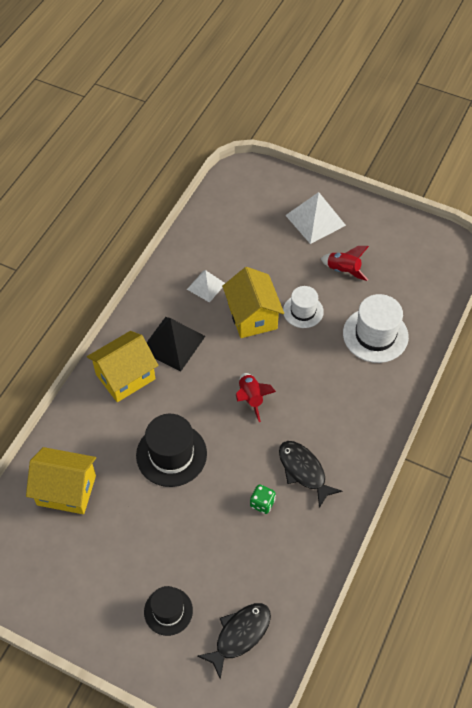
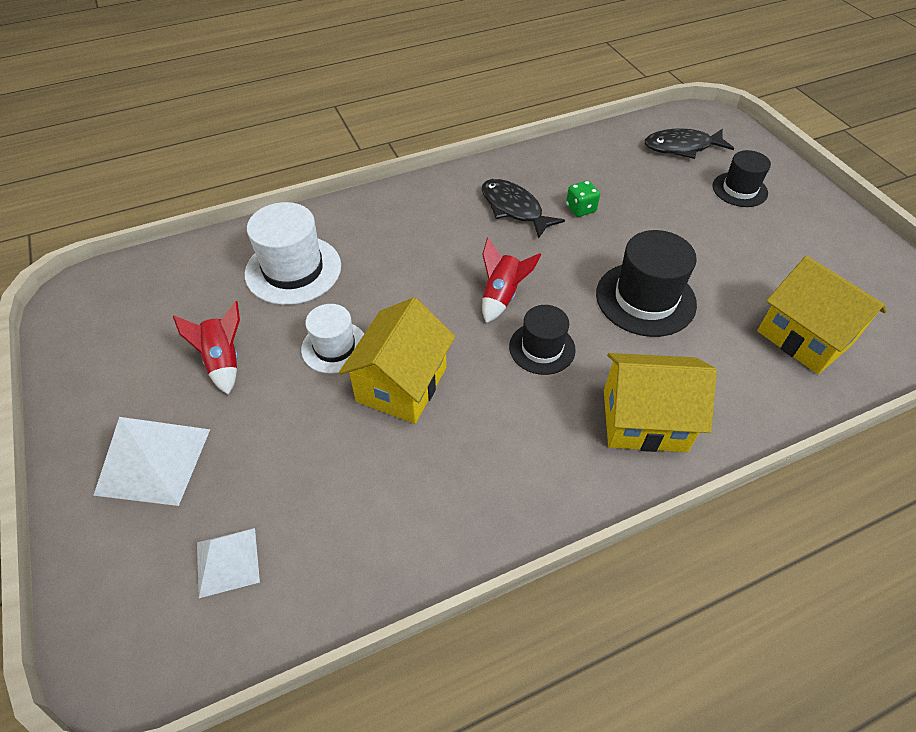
camera: 140 degrees left, 5 degrees down
(172, 343) = (542, 421): black pyramid -> none
(203, 381) = (542, 348): none -> black hat
(206, 286) = (418, 473): white pyramid -> white pyramid (227, 562)
(303, 471) = (514, 209): black fish -> black fish turned 135 degrees clockwise

